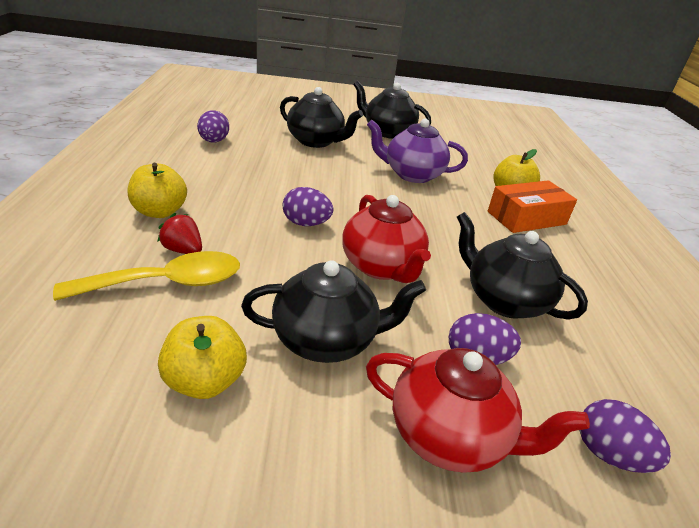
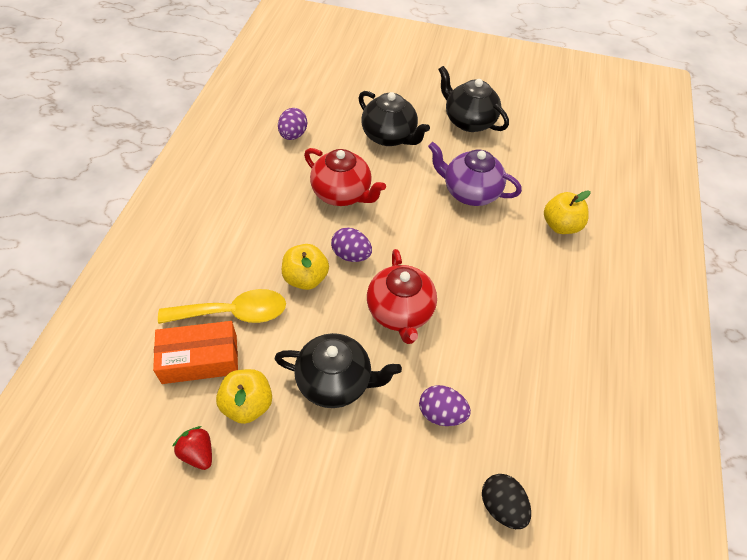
camera: 15 degrees right, 20 degrees up
(159, 212) = (236, 232): yellow apple -> yellow apple (305, 278)
(183, 250) = (249, 279): red strawberry -> red strawberry (198, 453)
(449, 435) = (395, 472): red teapot -> red teapot (342, 193)
(504, 300) = (490, 360): black teapot -> none
(526, 218) = (560, 262): orange box -> orange box (200, 359)
(609, 454) = (502, 506): purple egg -> black egg

